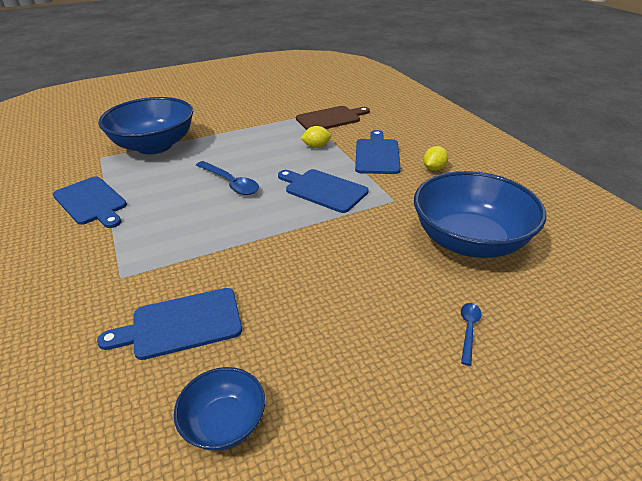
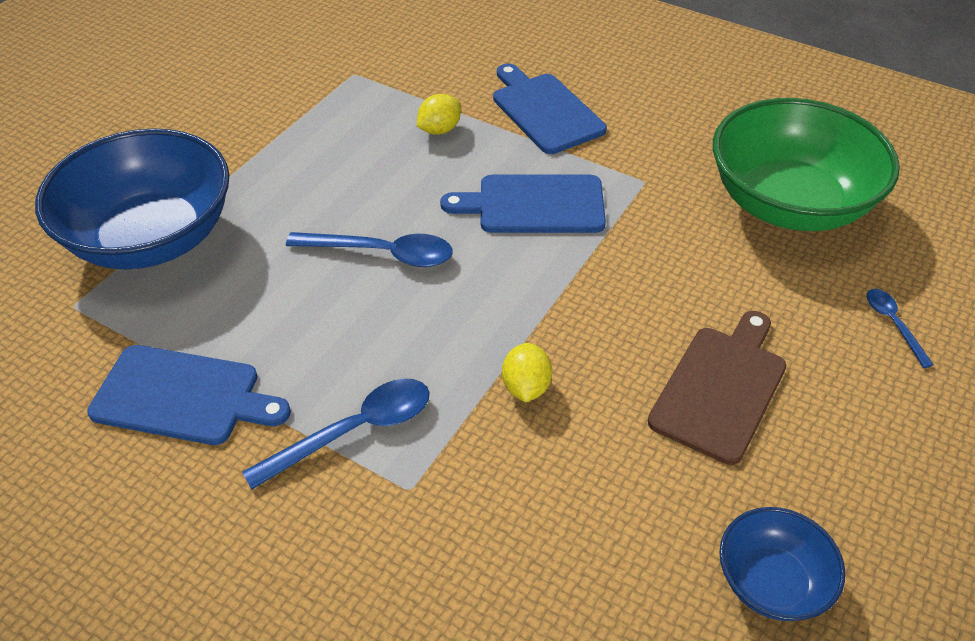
camera: 35 degrees left, 10 degrees up
(130, 244) = (354, 431): none -> blue spoon
(181, 324) = (581, 502): blue cutting board -> none
(330, 119) = (402, 65): brown cutting board -> brown cutting board (720, 388)
(434, 168) = (643, 105): yellow lemon -> yellow lemon (526, 387)
(469, 241) = (789, 203): blue bowl -> green bowl

